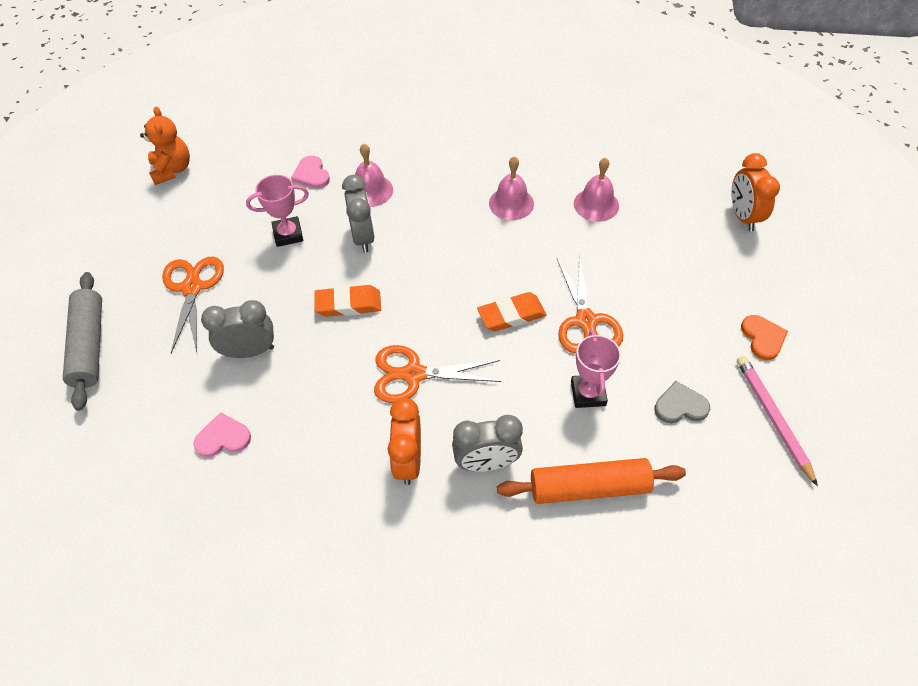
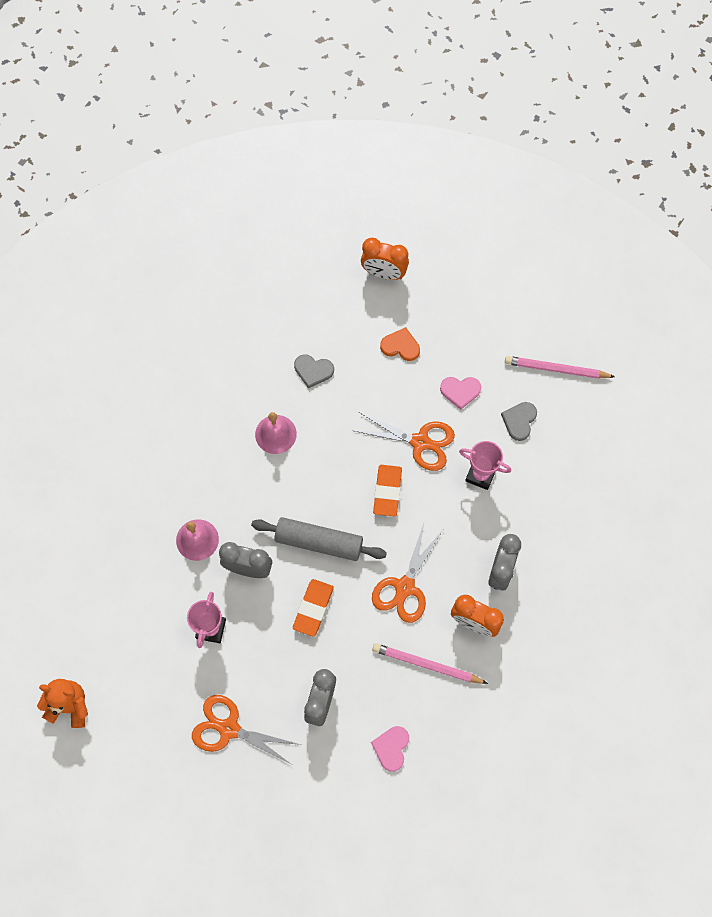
camera: 65 degrees left, 15 degrees up
(89, 346) = (248, 831): grey rolling pin -> grey rolling pin (319, 542)
(311, 174) = (148, 582): pink heart -> pink heart (460, 391)
(334, 432) = (426, 665): none -> pink pencil
(589, 487) = (549, 514): orange rolling pin -> none
(596, 204) = (313, 370): pink bell -> grey heart
(763, 338) = (494, 333): orange heart -> orange heart (400, 346)

